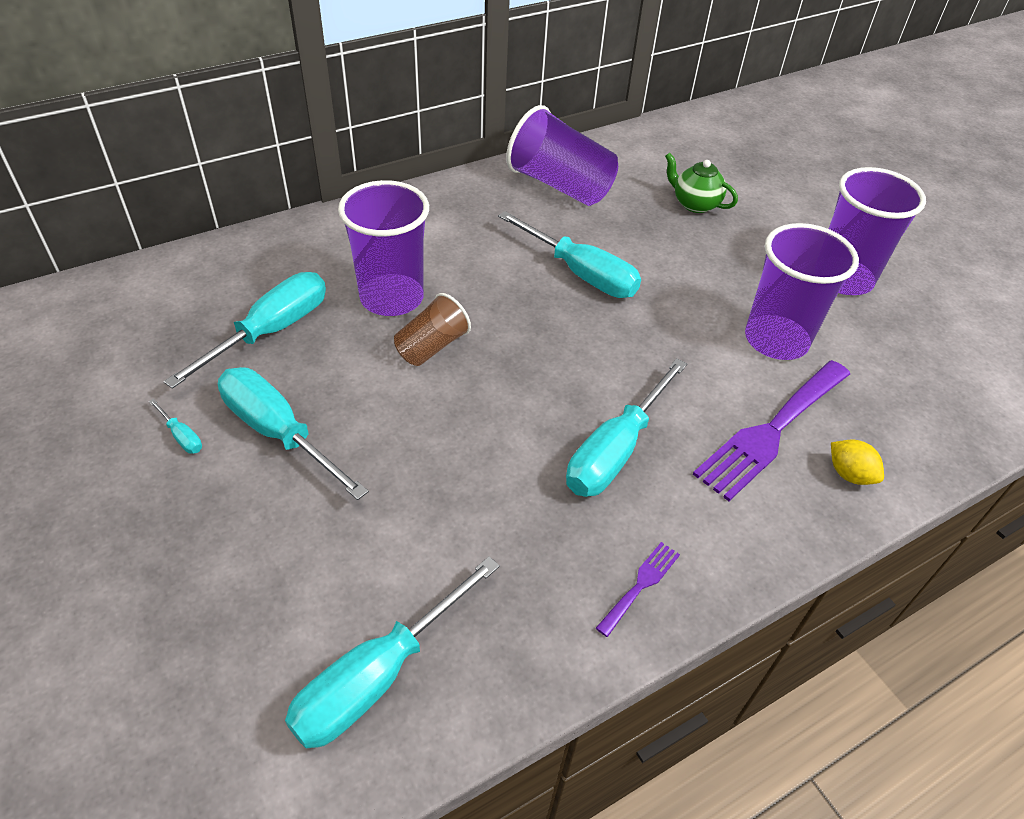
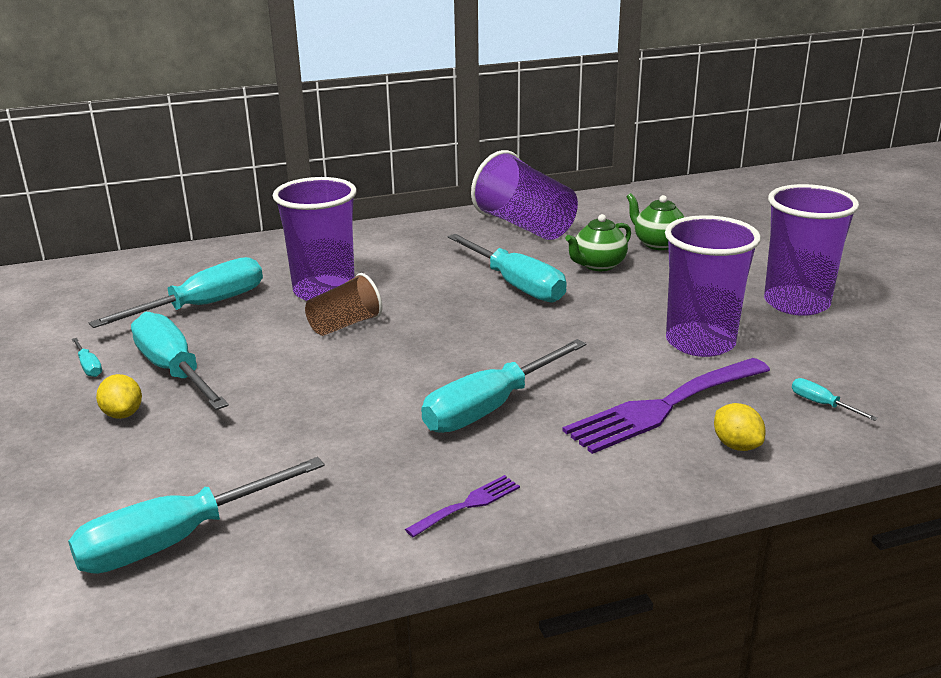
camera: 15 degrees right, 20 degrees down
(249, 503) = (123, 414): none -> yellow lemon
(649, 239) = (598, 265): none -> green teapot
(903, 412) = (821, 404): none -> turquoise screwdriver

